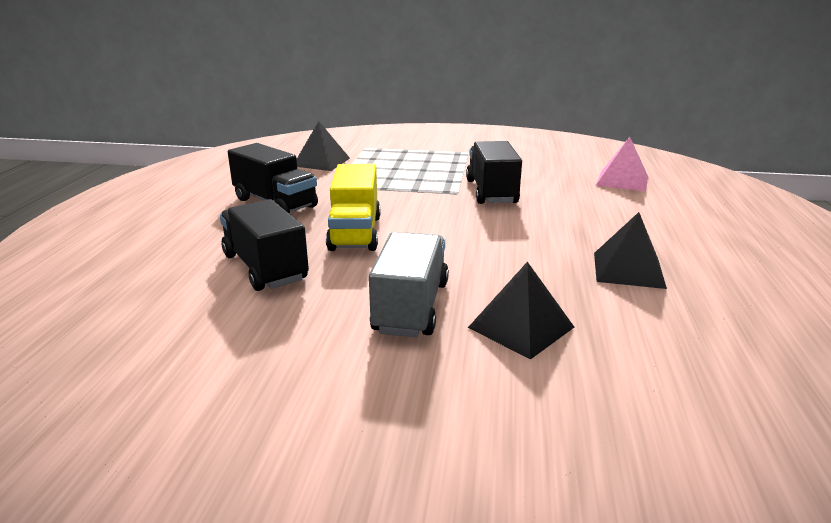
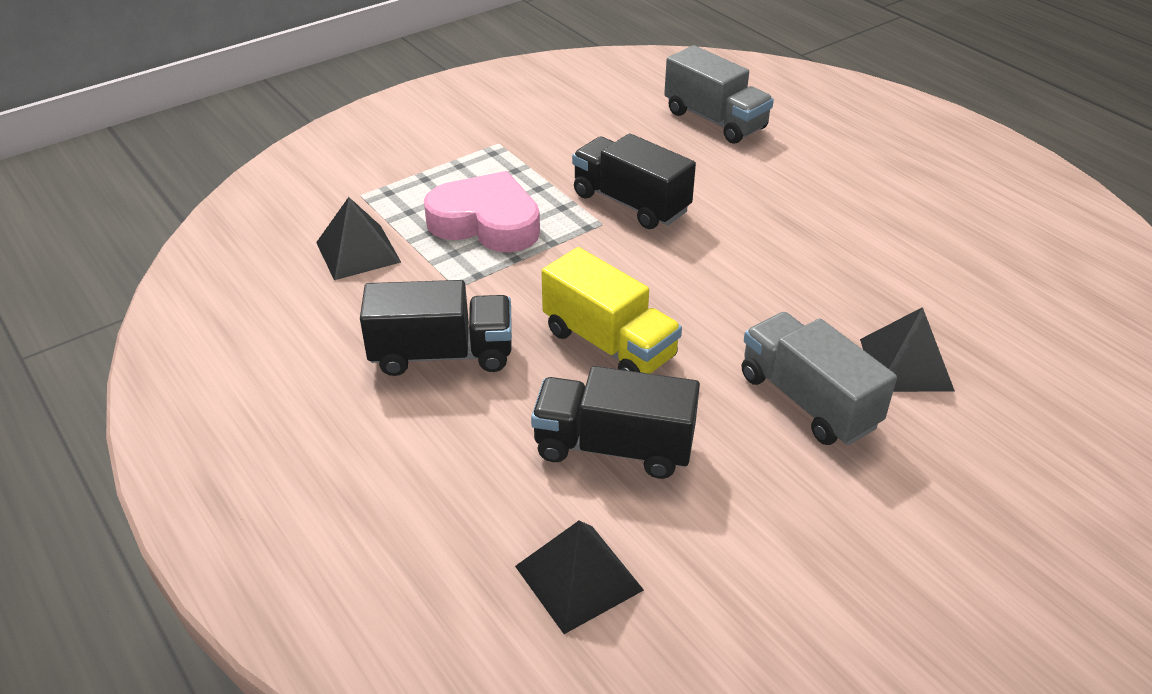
camera: 45 degrees left, 15 degrees up
(398, 173) = (486, 222): none -> pink heart
(622, 180) = (715, 120): pink pyramid -> grey truck
(628, 270) = (881, 249): black pyramid -> black pyramid (578, 578)

